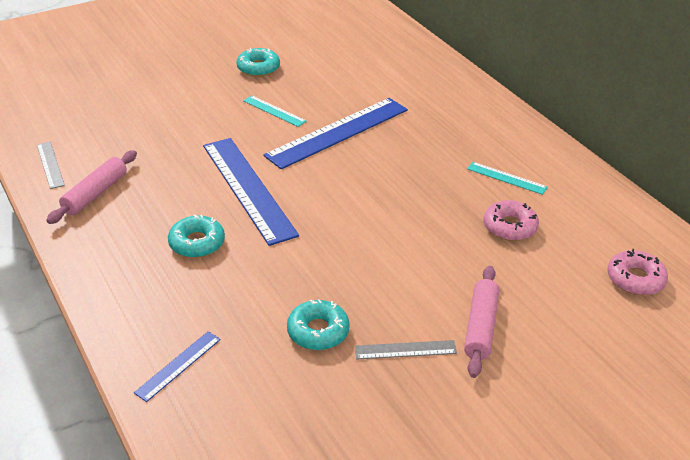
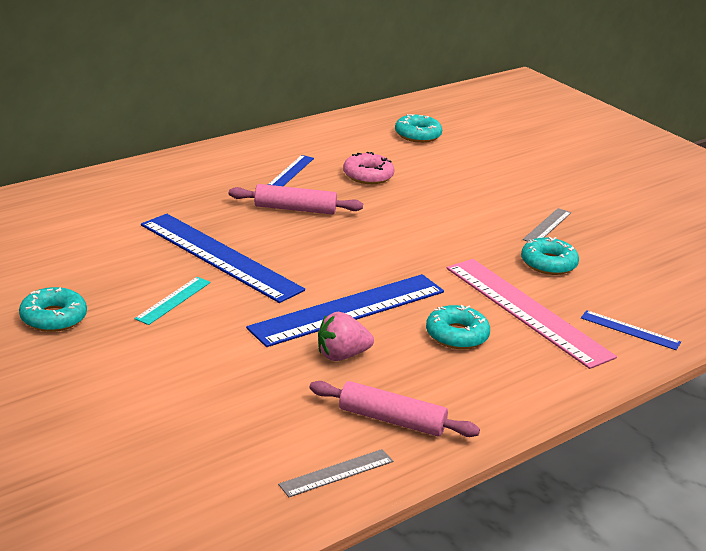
camera: 100 degrees left, 10 degrees down
(183, 179) = (341, 355): none -> pink strawberry
(227, 295) = (526, 311): none -> pink ruler
(405, 350) = (547, 226): grey ruler -> grey ruler turned 45 degrees clockwise
(480, 327) = (503, 195): pink rolling pin -> pink rolling pin (295, 209)
(506, 178) = (291, 172): turquoise ruler -> blue ruler
(635, 279) = (417, 135): pink donut -> turquoise donut

